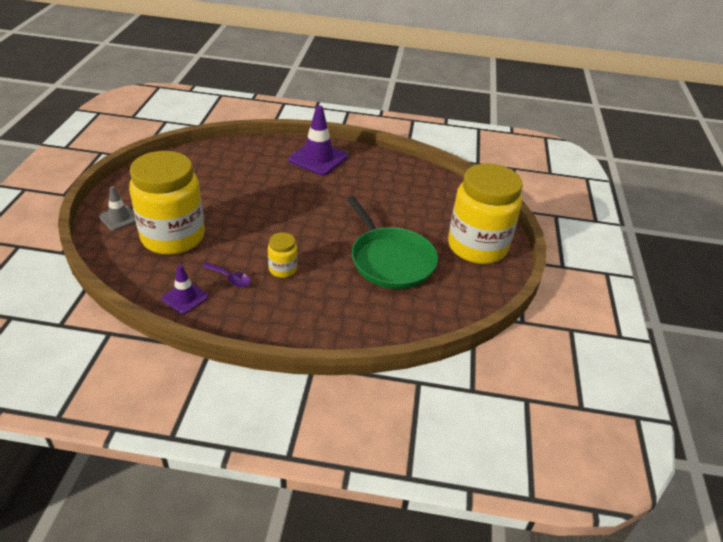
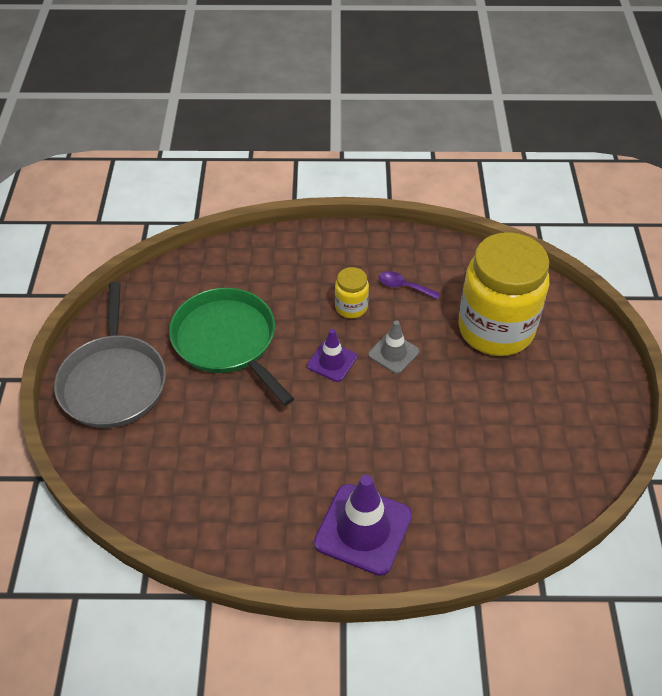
camera: 175 degrees right, 10 degrees up
(119, 218) = (577, 346): grey traffic cone -> grey traffic cone (393, 353)
(185, 298) = (438, 258): purple traffic cone -> purple traffic cone (332, 361)
(477, 247) = (113, 381): yellow jar -> grey pan

